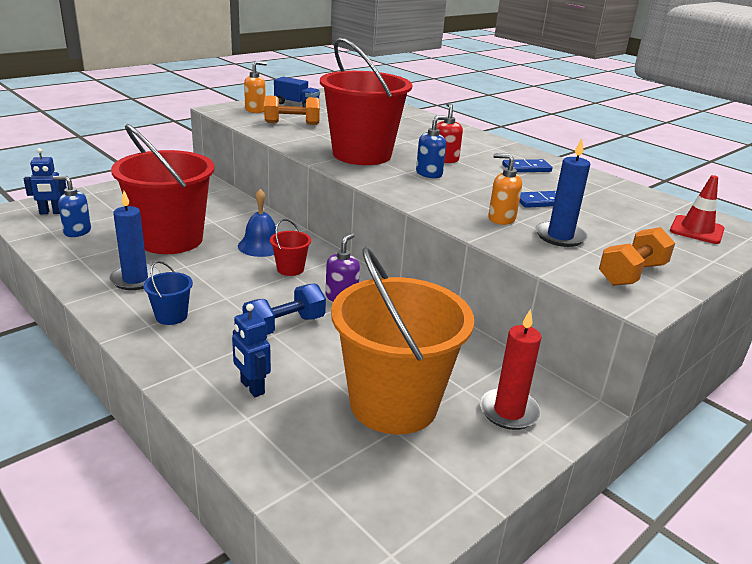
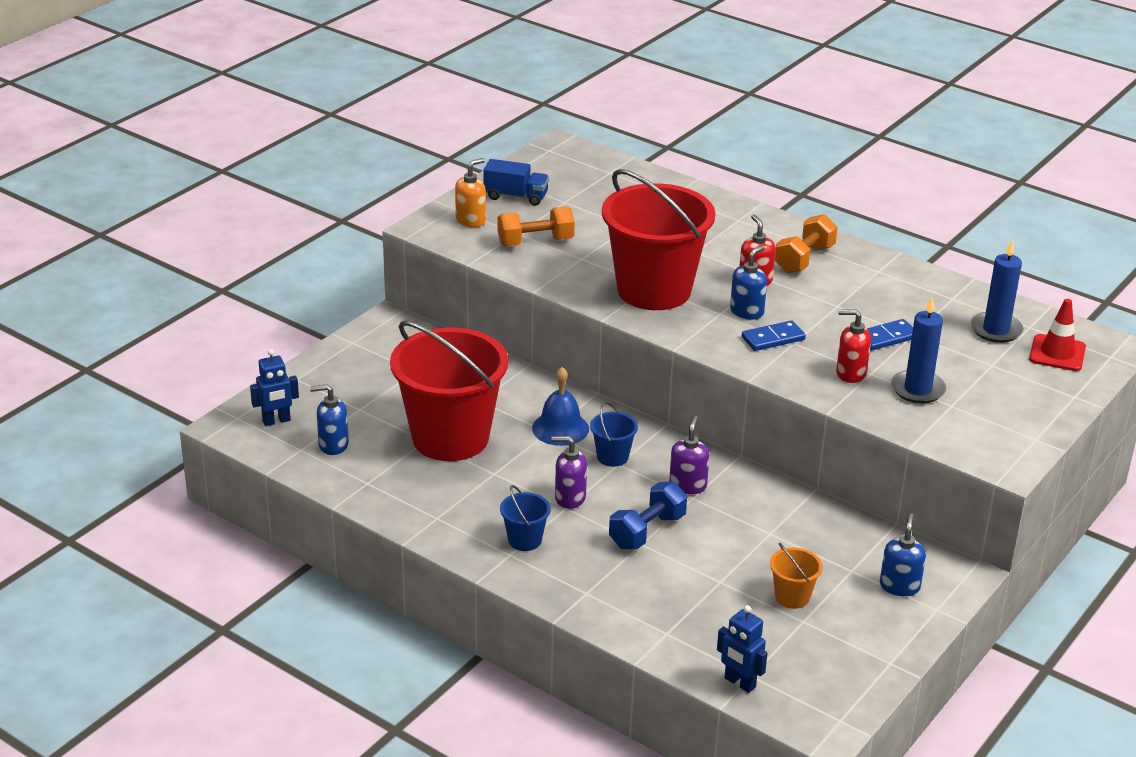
camera: 10 degrees left, 5 degrees up
(135, 279) = (453, 501): blue candle -> blue candle (996, 330)
(234, 291) = (569, 498): none -> purple soap dispenser
(252, 388) = (654, 603): blue robot -> blue robot (739, 683)
(290, 269) = (612, 457): red bucket -> blue bucket
(393, 404) = (792, 597): orange bucket -> orange bucket, size x0.41
(501, 219) = (850, 373): orange soap dispenser -> red soap dispenser
(509, 411) = (899, 586): red candle -> blue soap dispenser
(526, 168) = (855, 280): blue domino -> blue domino (773, 338)
(632, 274) = (996, 429): orange dumbbell -> orange dumbbell (804, 259)

